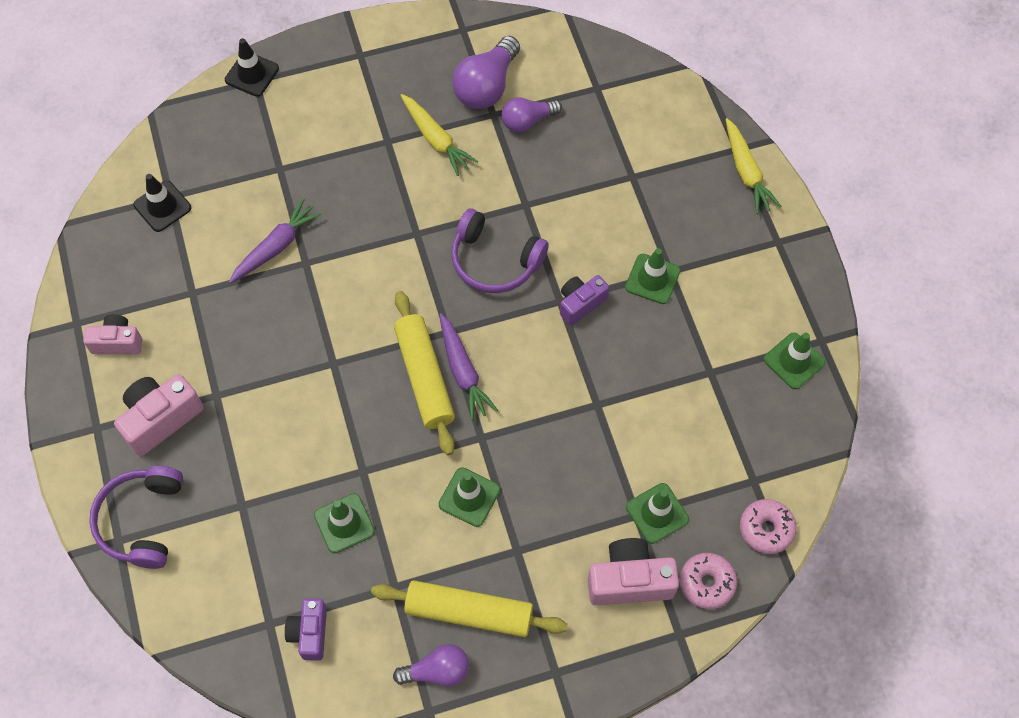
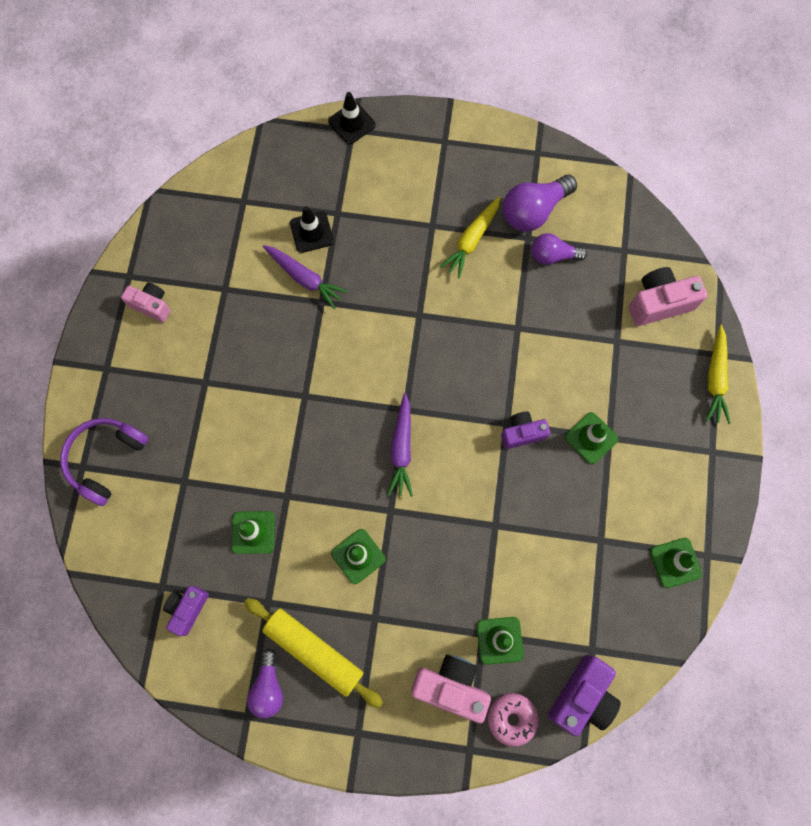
camera: 25 degrees right, 10 degrees up
(161, 419) = (155, 383): pink camera -> pink camera (659, 303)
(162, 206) = (234, 207): black traffic cone -> black traffic cone (311, 232)
(276, 247) = (305, 278): purple carrot -> purple carrot turned 60 degrees clockwise
(425, 377) = (369, 440): yellow rolling pin -> none
(436, 139) = (471, 240): yellow carrot -> yellow carrot turned 45 degrees clockwise
(437, 671) = (268, 687): purple light bulb -> purple light bulb turned 75 degrees clockwise
(494, 261) = (470, 366): purple headphones -> none
(766, 529) = (582, 696): pink donut -> purple camera

